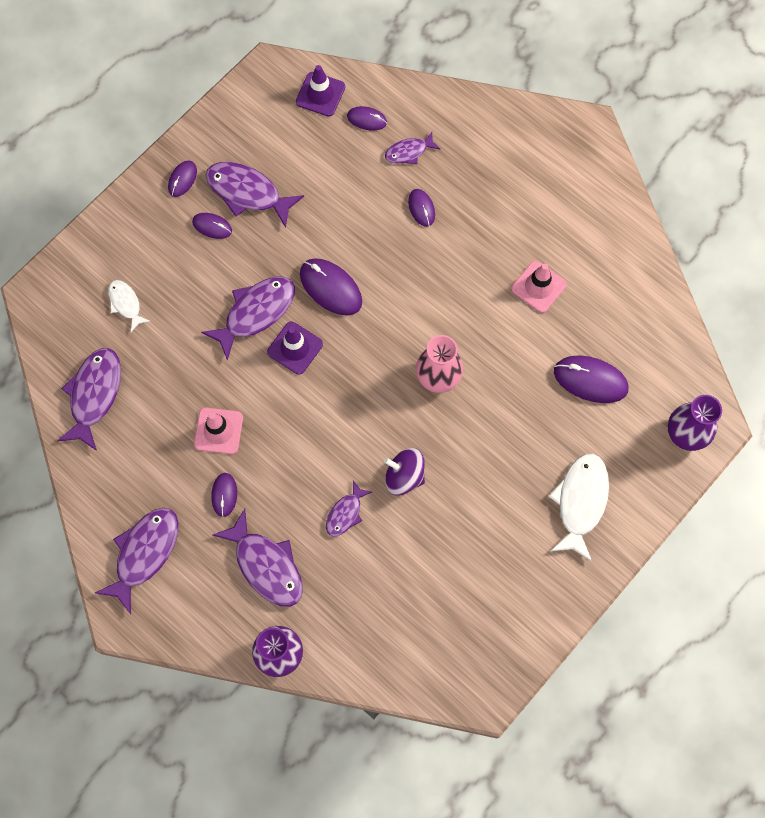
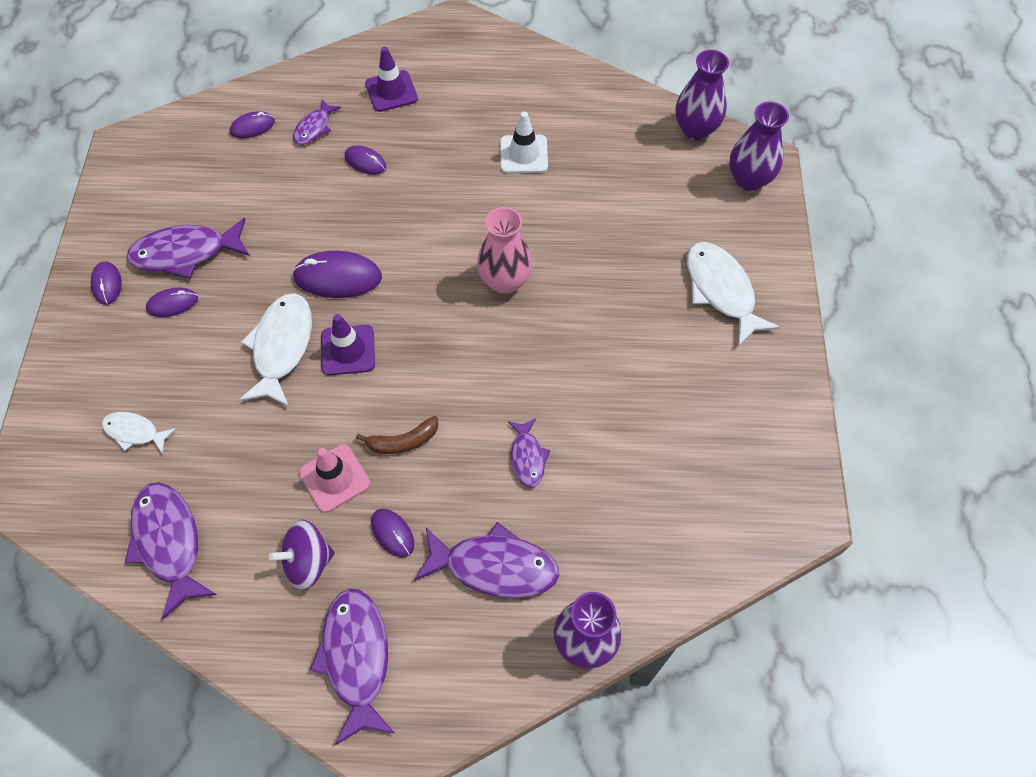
camera: 40 degrees left, 10 degrees down
(256, 313) = (282, 347): purple fish -> white fish
(278, 440) = (403, 441): none -> brown banana
(320, 94) = (190, 134): purple traffic cone -> purple traffic cone (391, 91)
(404, 476) = (552, 384): purple spinning top -> purple spinning top (308, 562)
(538, 287) = (524, 154): pink traffic cone -> white traffic cone
(590, 380) = (635, 193): purple mouse -> none
(686, 362) = (695, 129): none -> purple vase

